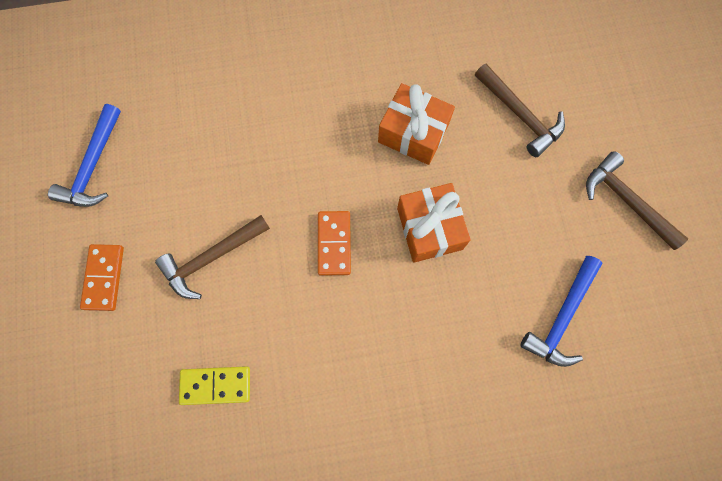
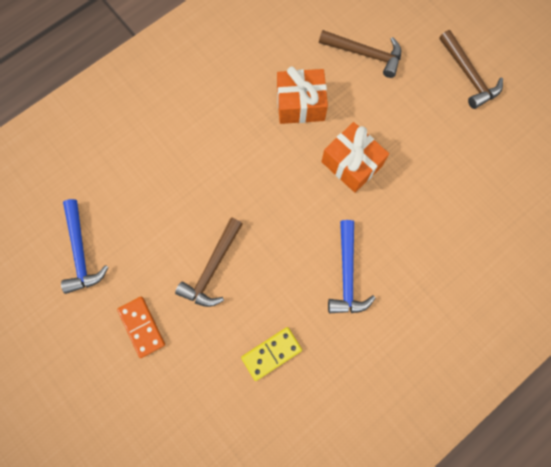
camera: 30 degrees left, 0 degrees up
(334, 243) = (293, 210): orange domino -> none
(561, 317) = (472, 174): blue hammer -> blue hammer (347, 274)
(627, 201) = (468, 75): brown hammer -> brown hammer turned 135 degrees counterclockwise

